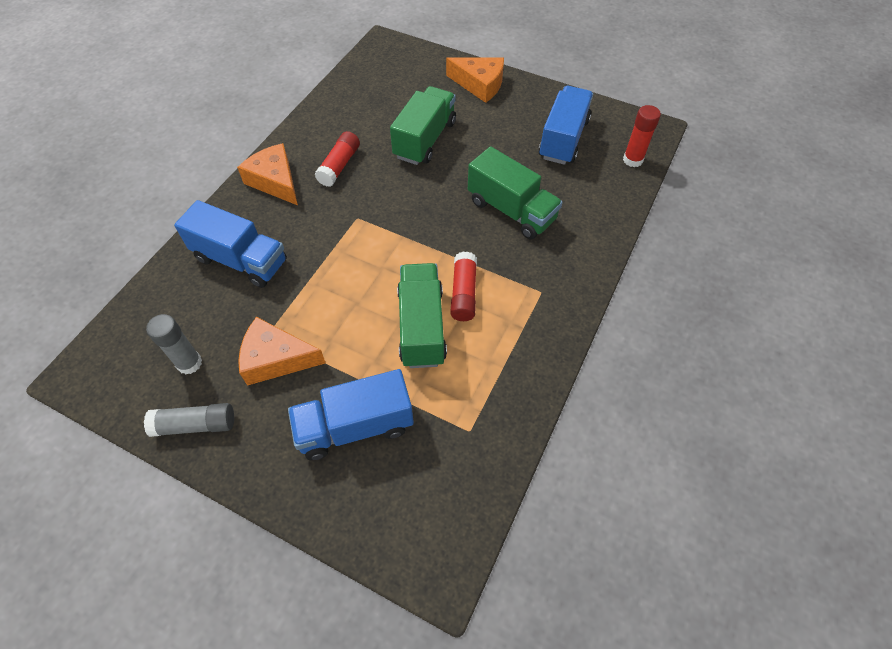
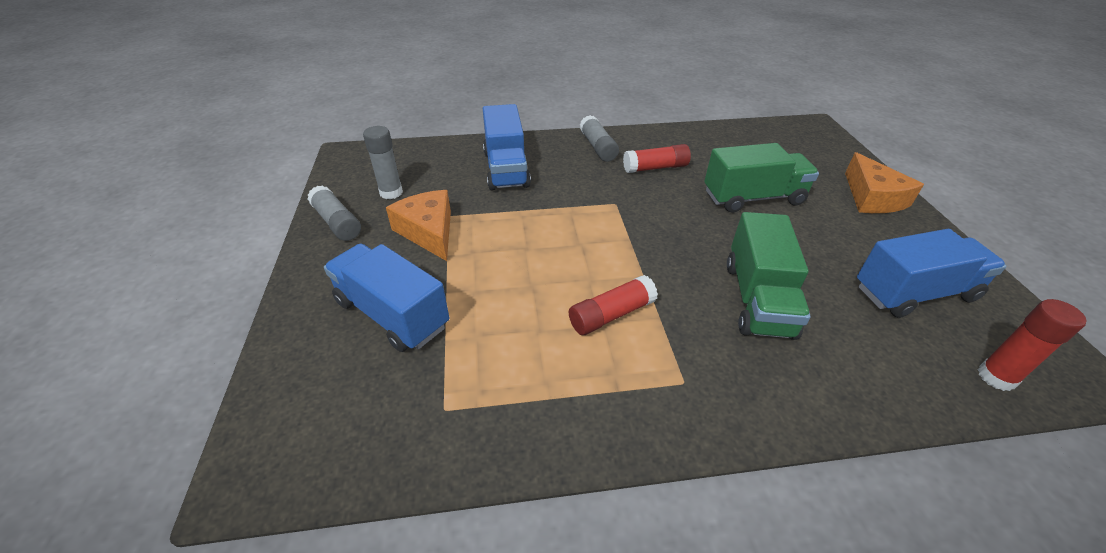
camera: 55 degrees right, 15 degrees down
(275, 181) = (598, 147): orange cheese -> grey glue stick
(422, 326) = (541, 303): green truck -> none

